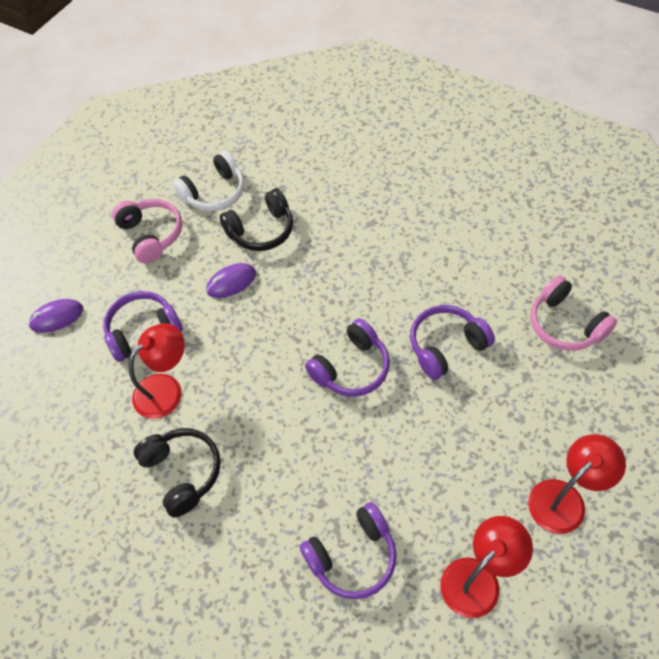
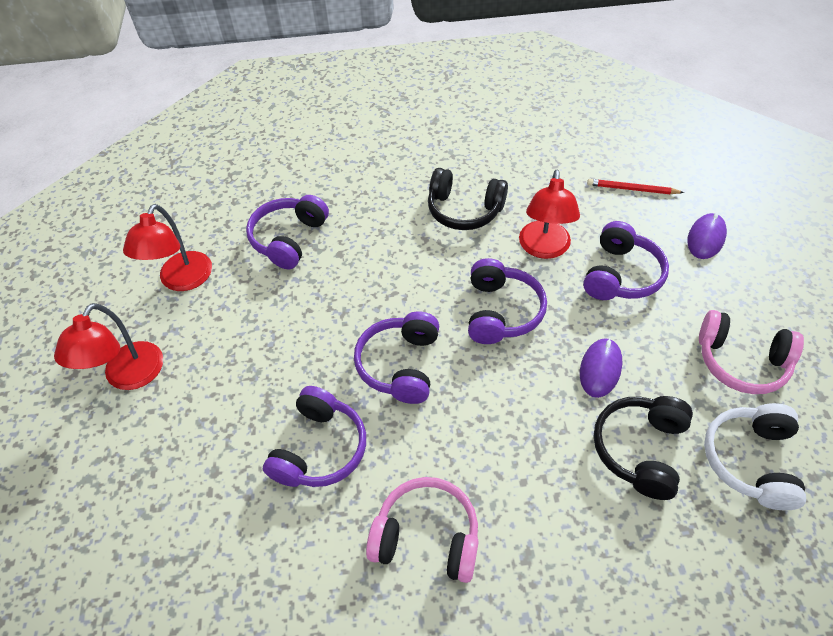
camera: 140 degrees right, 5 degrees down
(43, 393) = (632, 189): none -> red pencil
(249, 360) = (501, 312): none -> purple headphones
(565, 324) = (192, 570): pink headphones -> pink headphones (426, 537)

